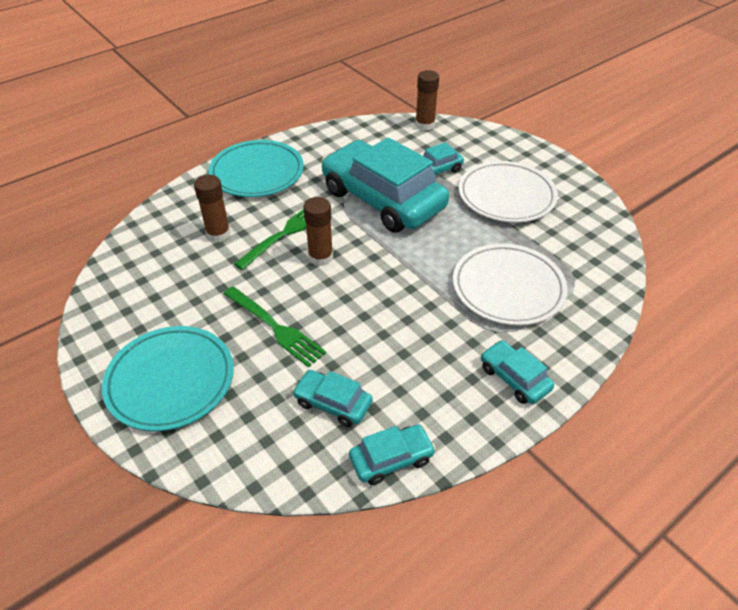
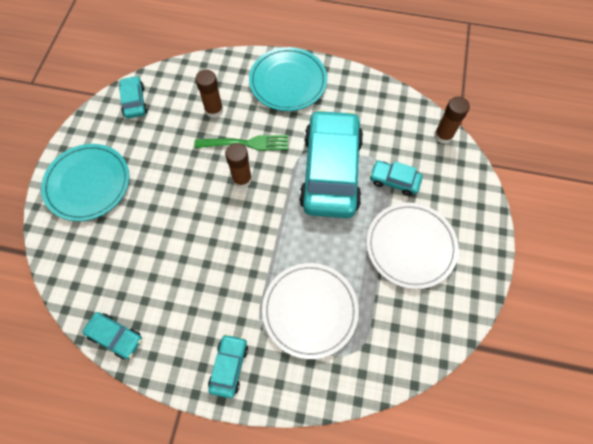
camera: 50 degrees right, 20 degrees up
(275, 327) = (164, 202): green fork -> none
(333, 403) = (132, 276): turquoise car -> turquoise car (134, 101)

